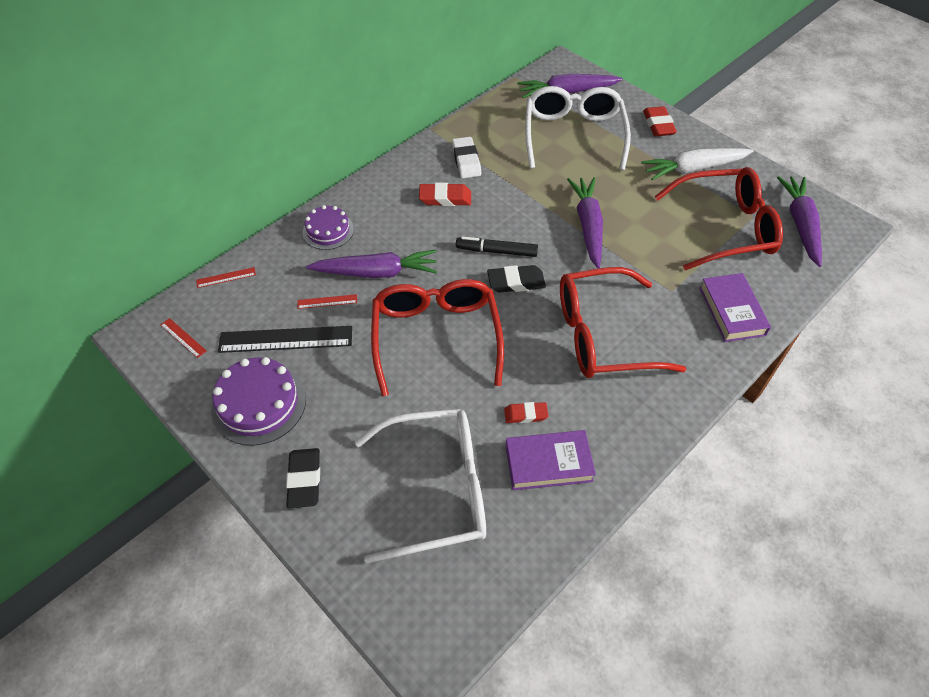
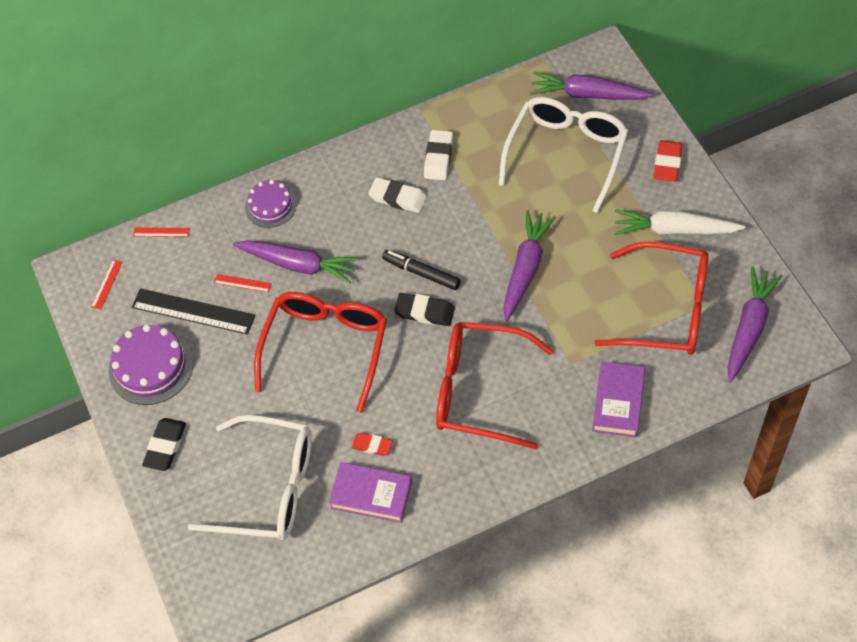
camera: 25 degrees right, 5 degrees up
(183, 338) = (107, 284): red ruler -> red ruler turned 45 degrees clockwise
(445, 198) = (398, 198): red eraser -> white eraser

